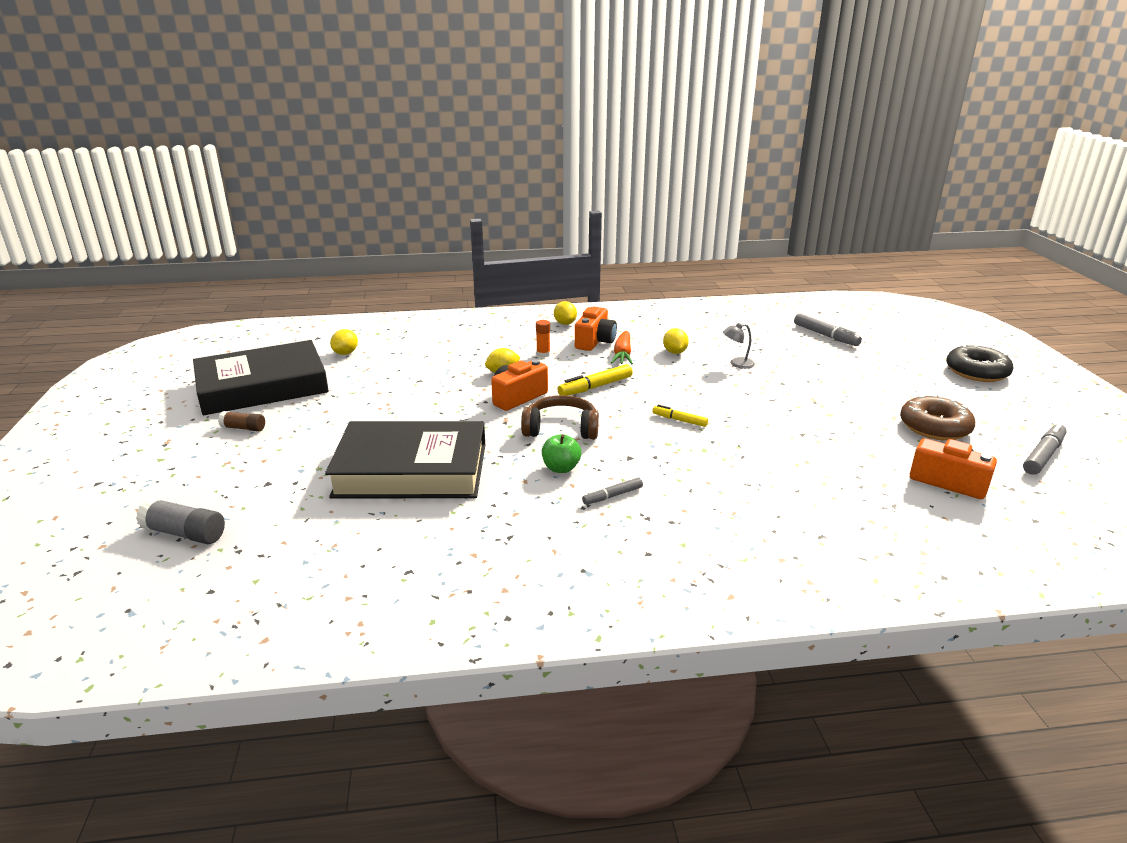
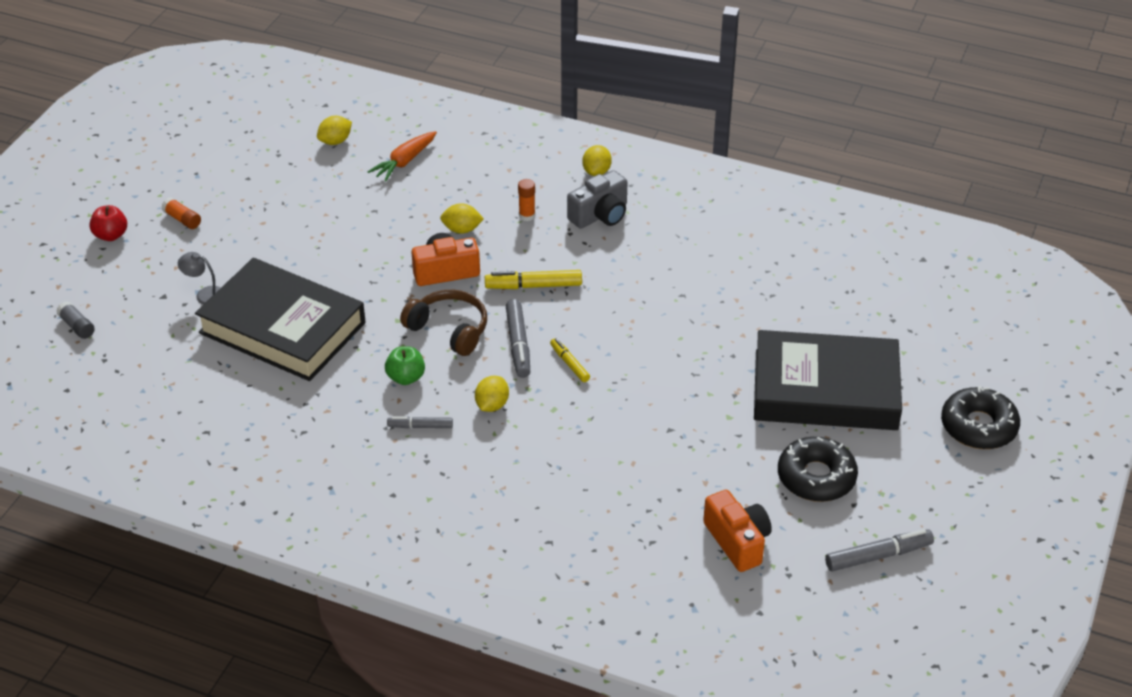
camera: 30 degrees right, 15 degrees up
(174, 457) = (111, 235): none -> red apple
(184, 533) = (77, 326): grey glue stick -> grey glue stick, size x0.64
(243, 428) = (182, 219): brown glue stick -> orange glue stick
(262, 386) = (230, 166): black book -> black book (825, 390)
(595, 341) = (600, 215): orange camera -> grey camera
(622, 354) = (609, 247): orange carrot -> orange carrot (404, 162)
(674, 352) = (669, 265): yellow lemon -> yellow lemon (492, 405)
(737, 364) = (717, 308): grey lamp -> grey lamp (205, 294)
(825, 335) = (875, 302): grey marker -> grey marker (518, 344)
(934, 427) = (816, 477): brown donut -> black donut

